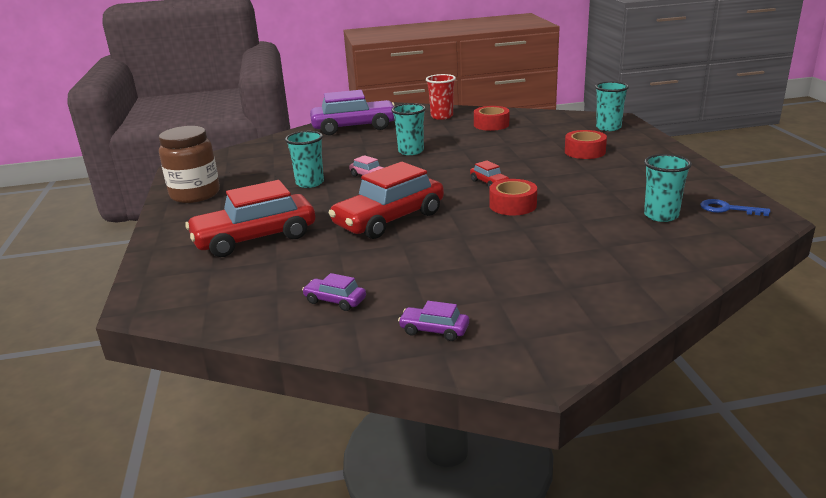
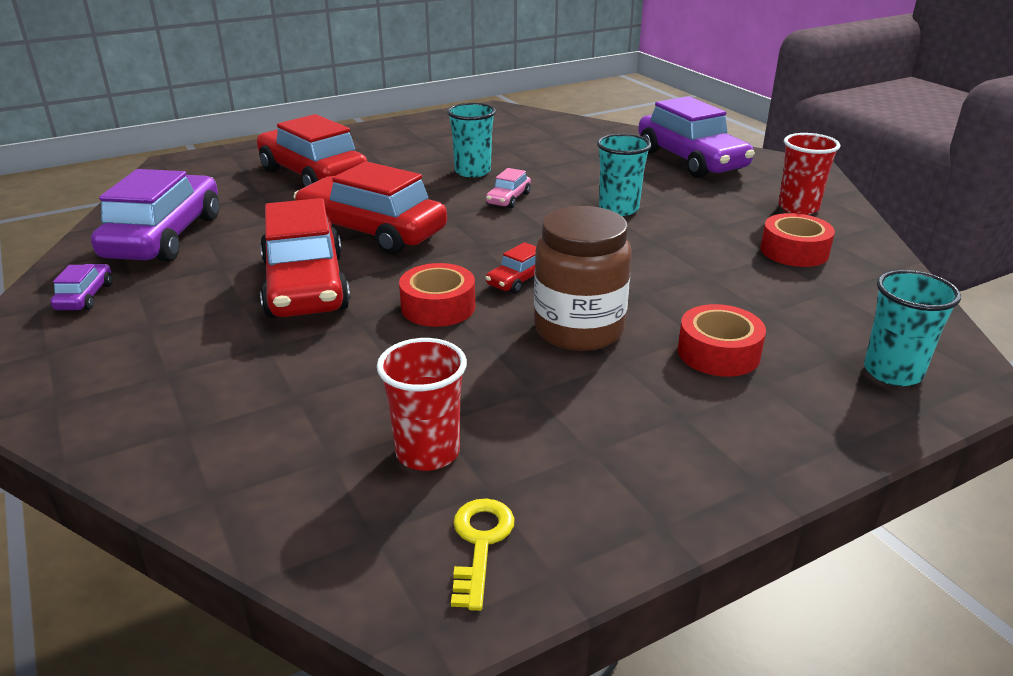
camera: 70 degrees right, 5 degrees up
(195, 194) = (420, 129): brown jar -> brown jar (579, 330)
(335, 301) = (164, 237): purple car -> purple car, size x2.30
(463, 243) = (306, 286): none -> red car
(661, 215) = (427, 452): turquoise cup -> red cup
(727, 209) = (480, 543): blue key -> yellow key

